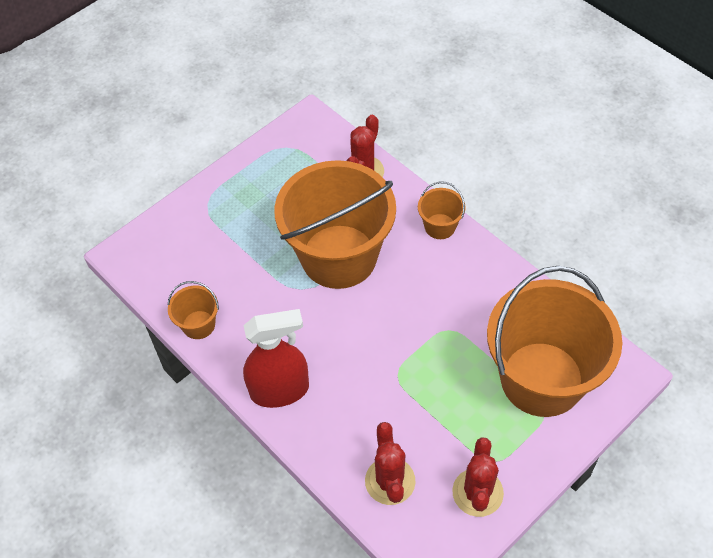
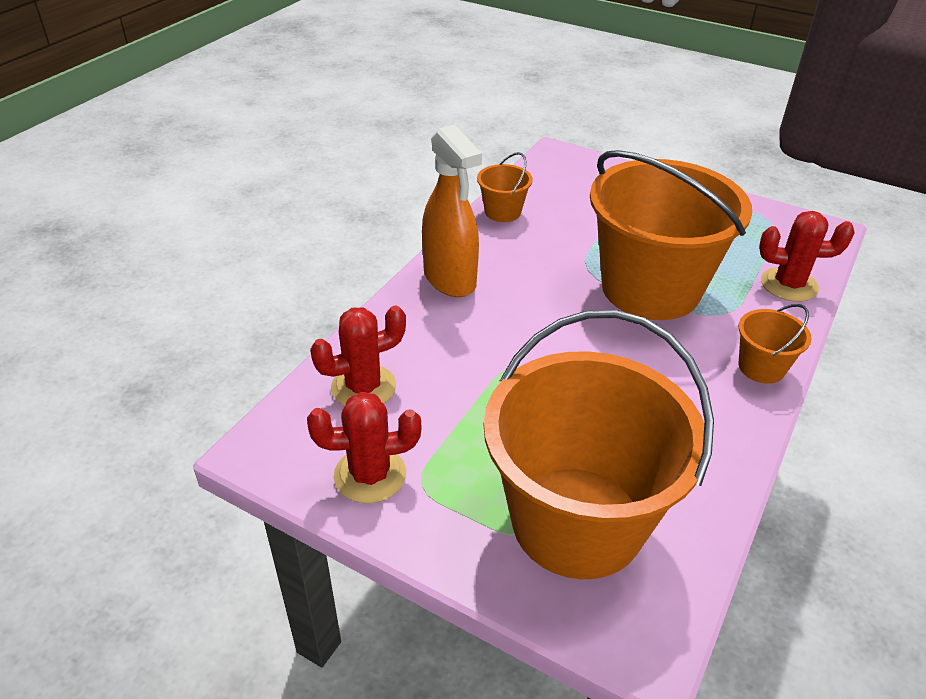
camera: 70 degrees right, 15 degrees down
(280, 390) = (450, 279): red spray bottle -> orange spray bottle

